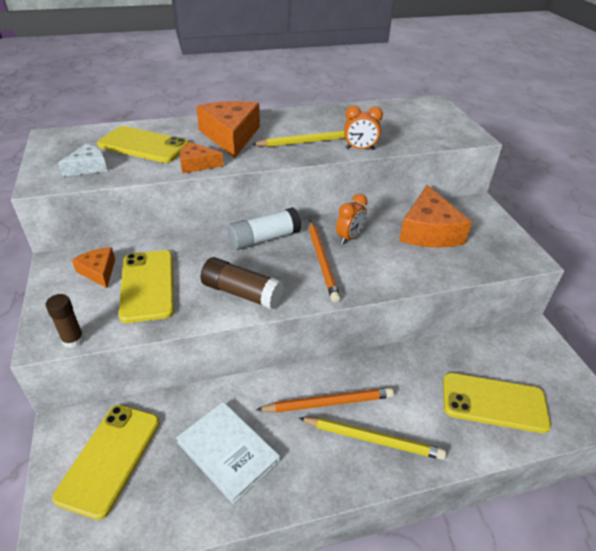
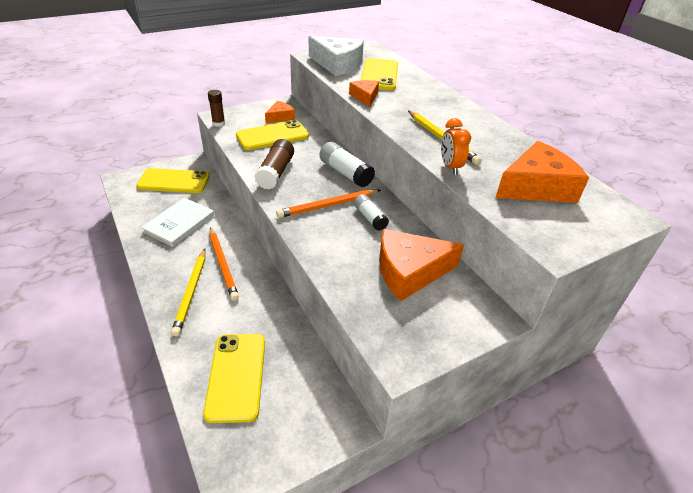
camera: 75 degrees right, 0 degrees up
(88, 167) = (337, 64): white cheese -> white cheese, size x1.85
(231, 136) = (421, 103): orange cheese -> orange cheese (536, 187)
(349, 237) = (370, 218): orange clock -> white glue stick

